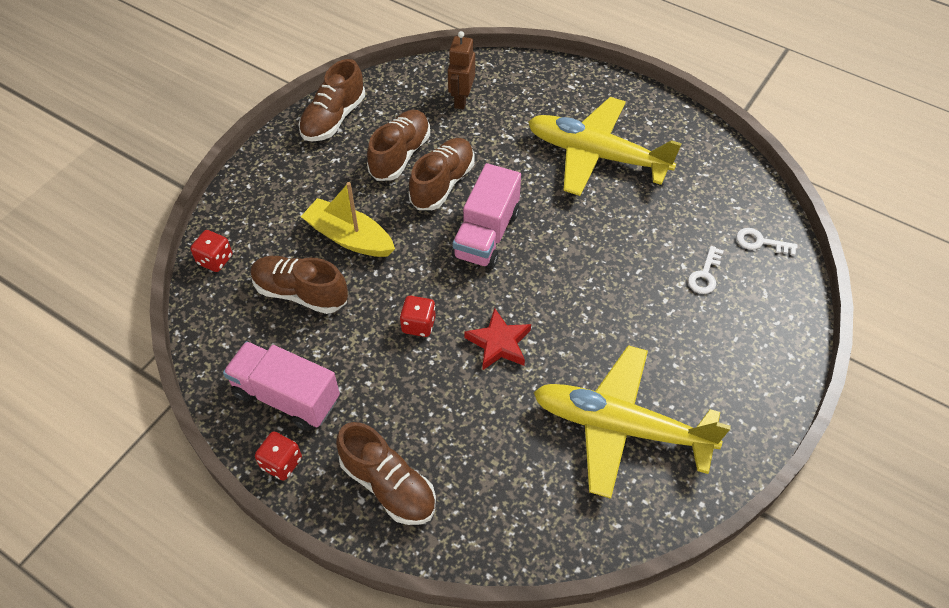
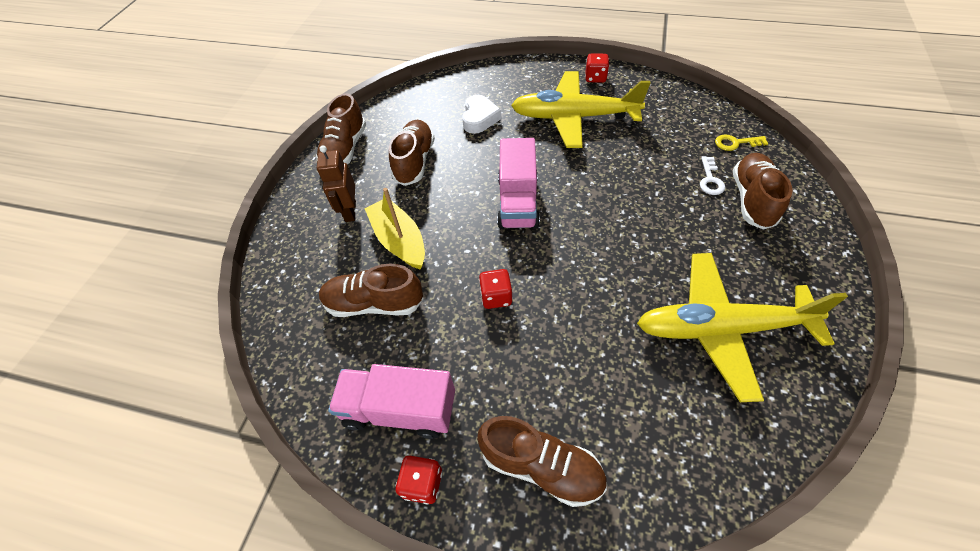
camera: 15 degrees left, 0 degrees up
(215, 260) = (280, 299): red dice -> red dice (595, 78)
(349, 237) = (399, 241): yellow boat -> yellow boat turned 45 degrees clockwise
(442, 184) = (461, 173): brown shoe -> brown shoe (752, 200)
(461, 99) = (446, 107): brown robot -> brown robot (350, 211)
(491, 124) = (479, 118): none -> white heart
(499, 343) = (576, 290): red star -> none
(760, 242) = (735, 143): white key -> yellow key

